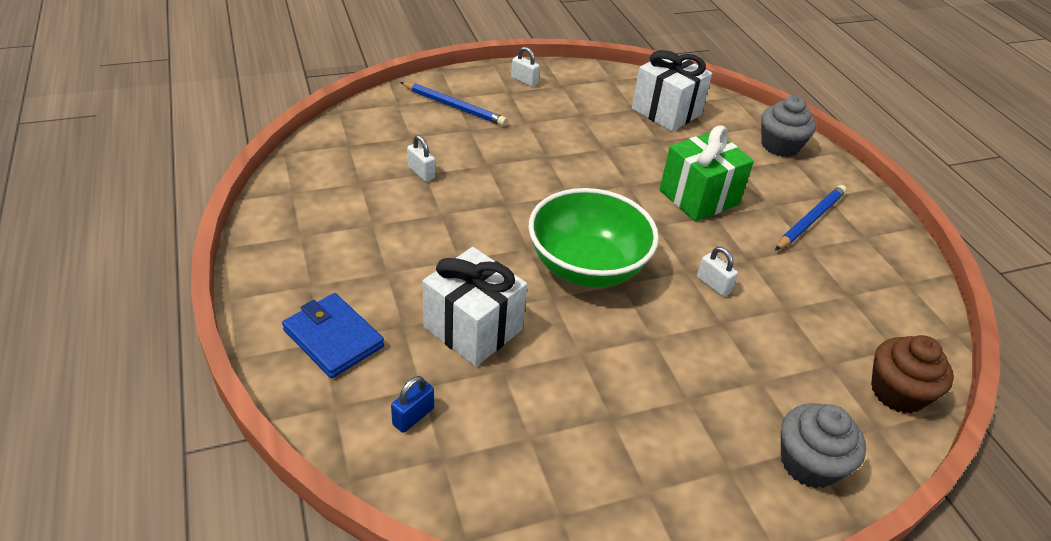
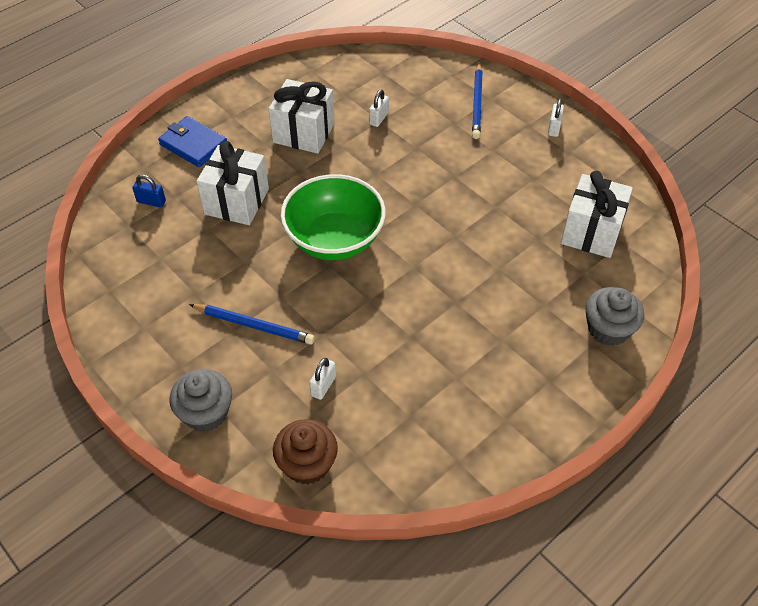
camera: 70 degrees right, 10 degrees up
(333, 338) = (193, 144): blue wallet -> blue wallet turned 75 degrees counterclockwise
(397, 234) = (304, 133): none -> white gift
(699, 197) = (473, 285): green gift -> none
(713, 285) = (363, 319): white padlock -> white padlock (323, 386)
(810, 220) = (500, 372): blue pencil -> blue pencil (254, 325)

